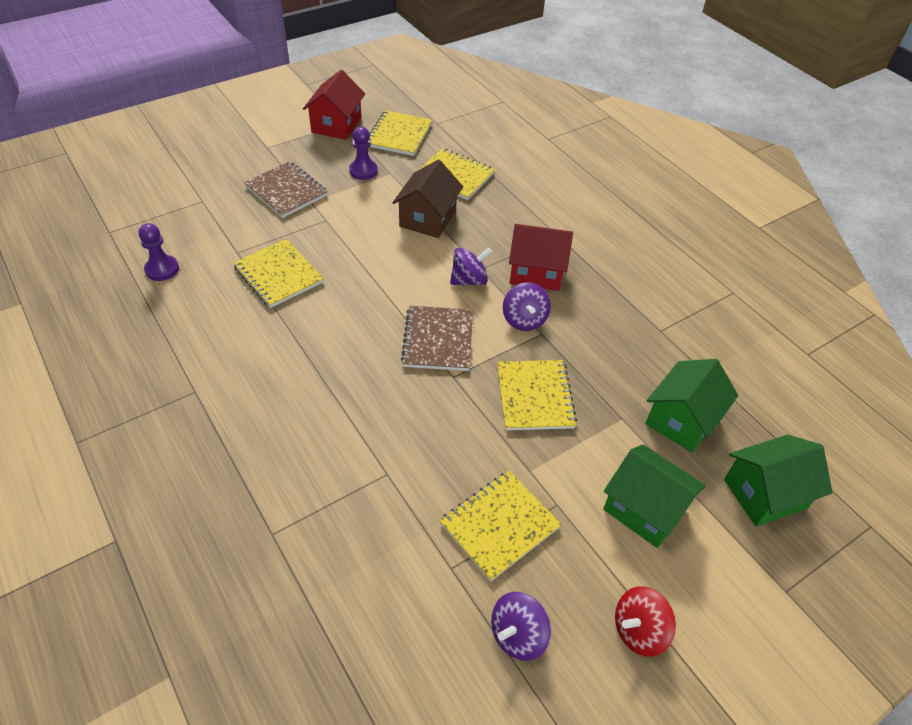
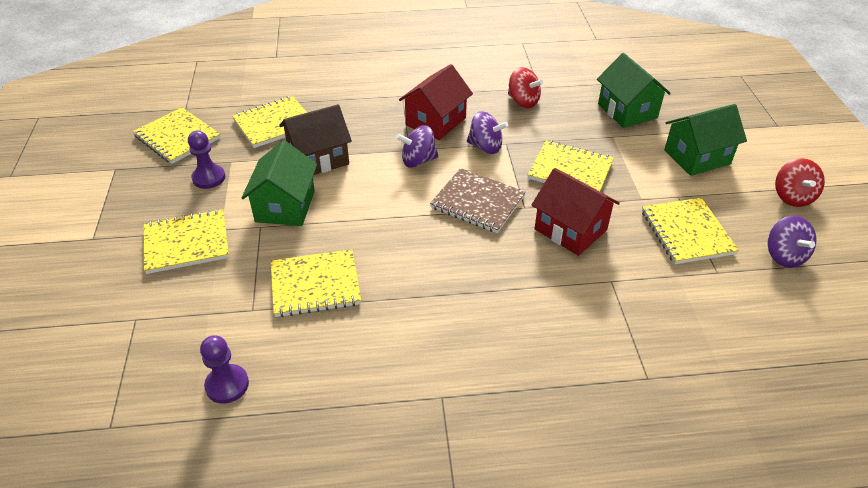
camera: 60 degrees left, 5 degrees down
(286, 191) = (186, 243): brown notebook -> yellow notebook
(336, 125) = (113, 174): red house -> red house (570, 229)
(428, 218) = (318, 158): brown house -> brown house turned 75 degrees counterclockwise
(469, 280) = (418, 161): purple spinning top -> purple spinning top turned 105 degrees counterclockwise
(623, 325) = (523, 101): none -> red spinning top
(765, 493) = (703, 103): green house -> green house (285, 206)

